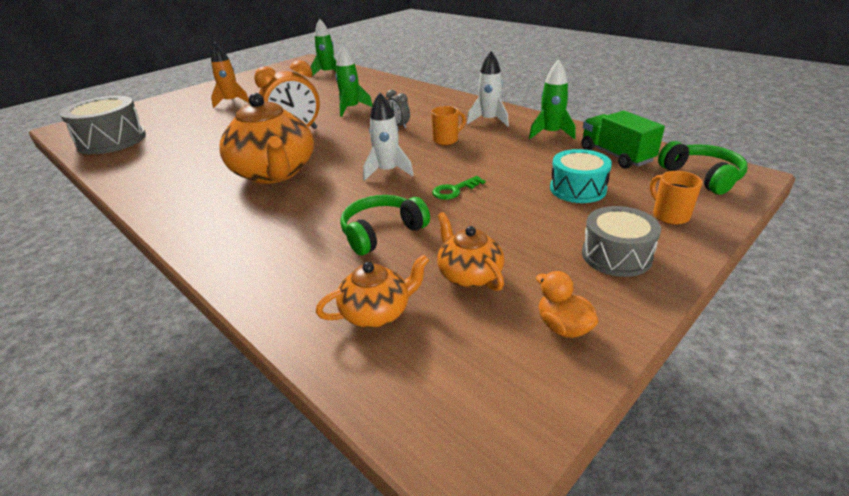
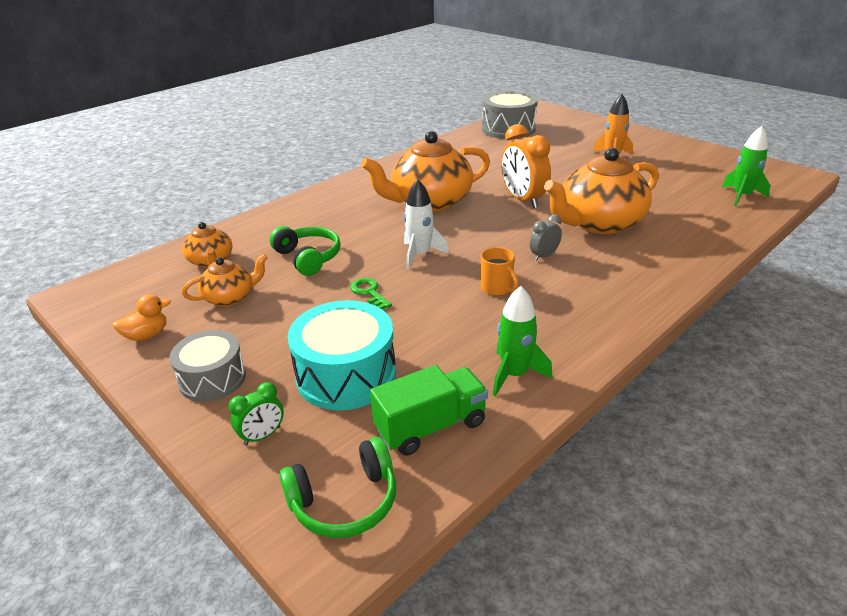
camera: 90 degrees right, 0 degrees up
(351, 109) = (599, 223): green rocket -> orange teapot
(489, 120) = (564, 323): white rocket -> none
(577, 189) = (346, 375): turquoise drum -> turquoise drum, size x1.53
(669, 215) = (262, 436): orange mug -> green clock

